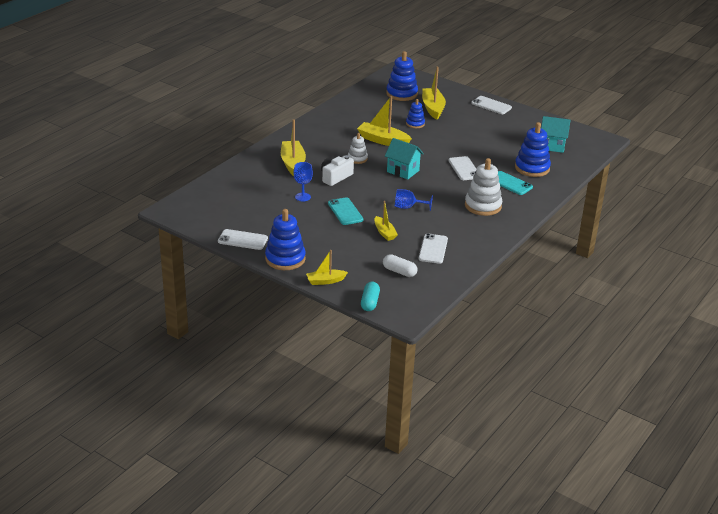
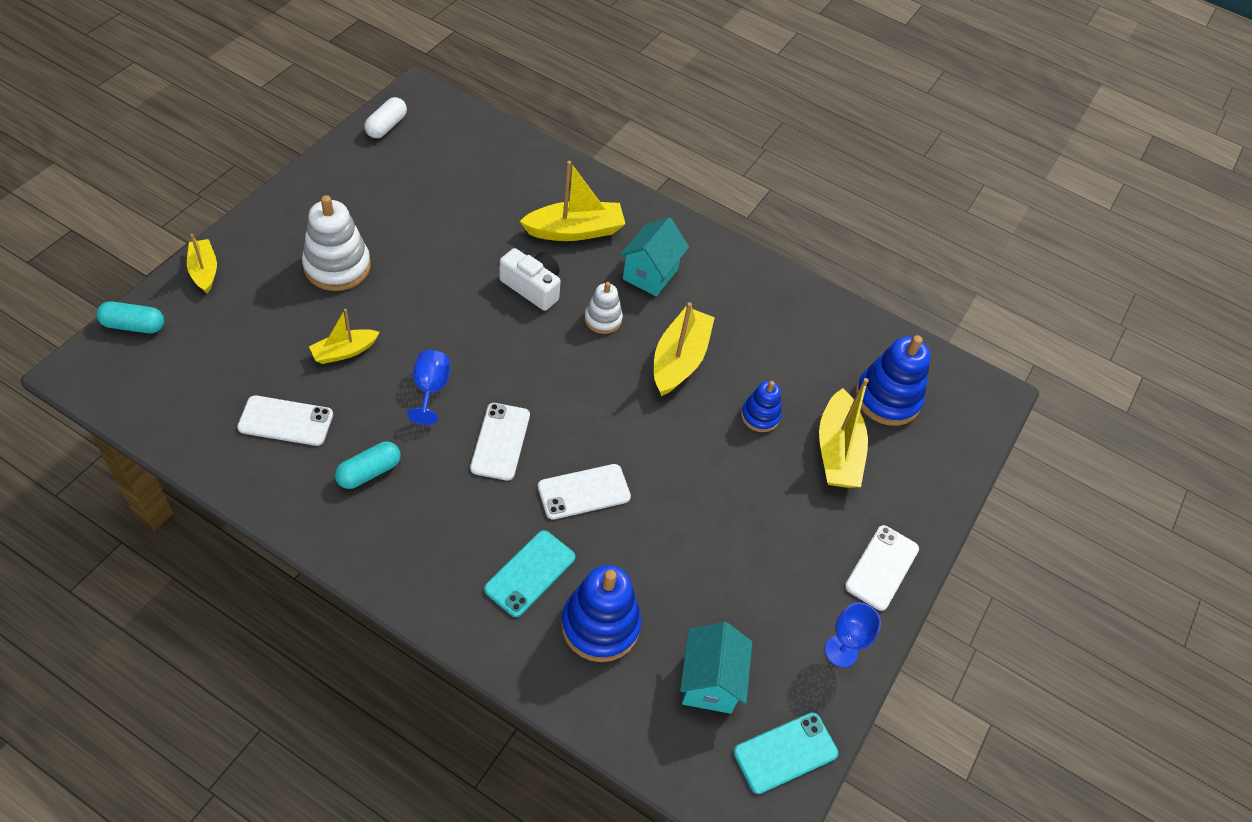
camera: 80 degrees right, 20 degrees up
(243, 240) = (332, 174): white phone -> white phone (500, 441)
(285, 259) = (273, 223): blue stacking toy -> none
(303, 197) = (463, 244): blue goblet -> blue goblet (841, 651)
(345, 211) = (415, 299): turquoise phone -> turquoise phone (785, 753)
(399, 271) = (218, 368): white capsule -> white capsule (386, 126)
(403, 171) = (563, 387): turquoise house -> turquoise house (650, 274)
(433, 108) = (837, 451): yellow boat -> yellow boat turned 105 degrees clockwise
(461, 224) = (369, 472): none -> turquoise capsule
(483, 206) = (437, 514): white stacking toy -> white stacking toy (337, 266)

